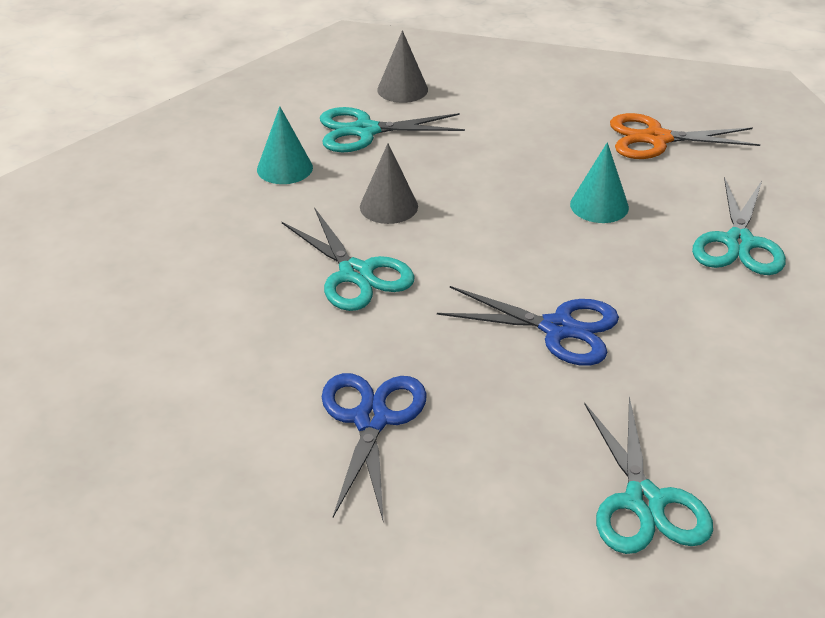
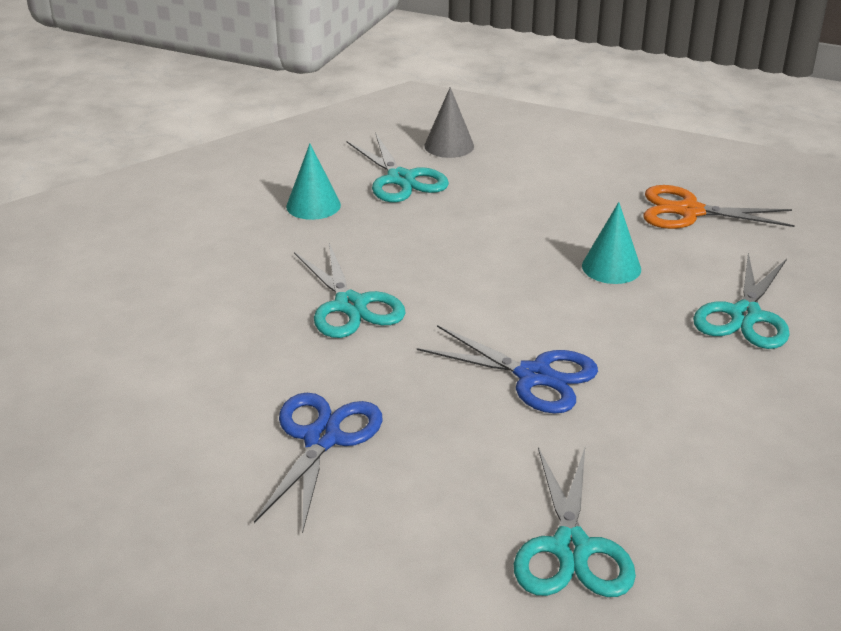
camera: 10 degrees right, 5 degrees down
(365, 131) = (401, 179): turquoise scissors -> turquoise scissors turned 120 degrees counterclockwise
(388, 206) = (402, 248): grey cone -> none

